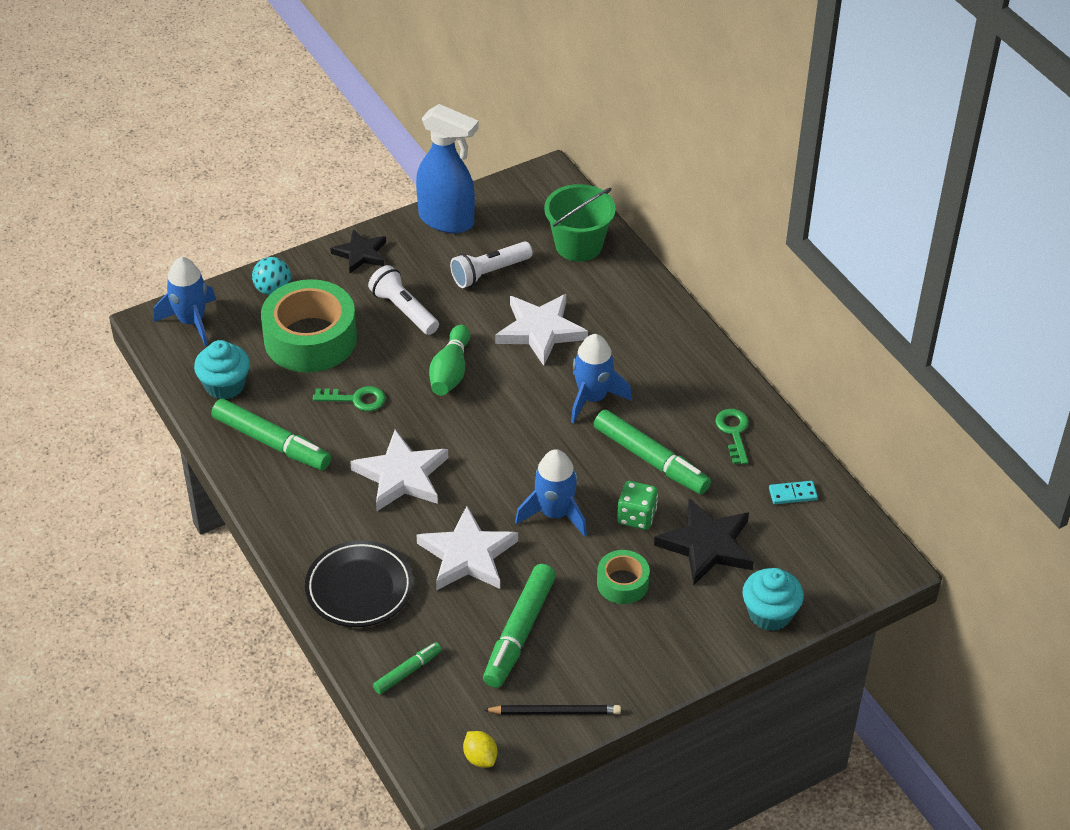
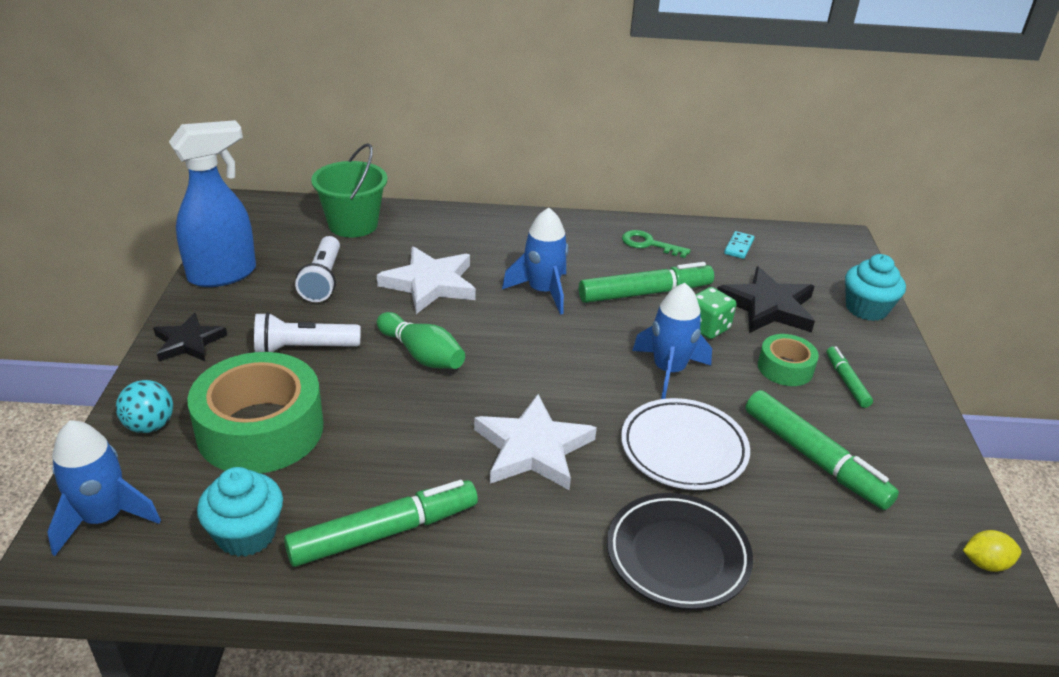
camera: 60 degrees left, 10 degrees down
(356, 399) = (389, 434): green key -> none
(407, 672) = (831, 570): green marker -> green marker (846, 382)
(467, 555) = (683, 449): white star -> white plate
(555, 712) = (936, 479): black pencil -> none

